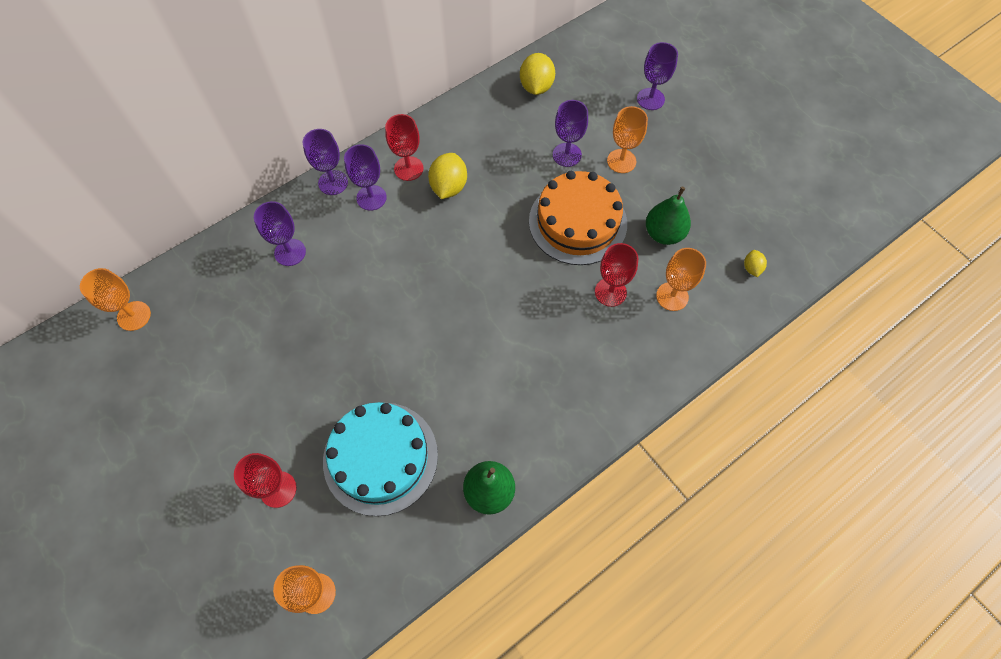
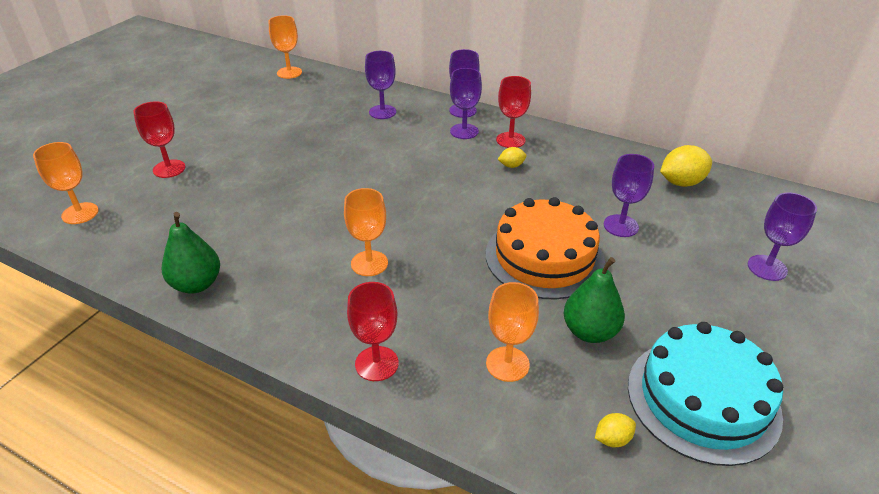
camera: 65 degrees right, 25 degrees down
(380, 457) = (213, 209): turquoise cake -> turquoise cake (703, 399)
(449, 187) = (511, 166): yellow lemon -> yellow lemon, size x0.53
(610, 292) = (475, 307): red goblet -> red goblet (376, 363)
(621, 161) = (655, 268): orange goblet -> orange goblet (369, 263)

